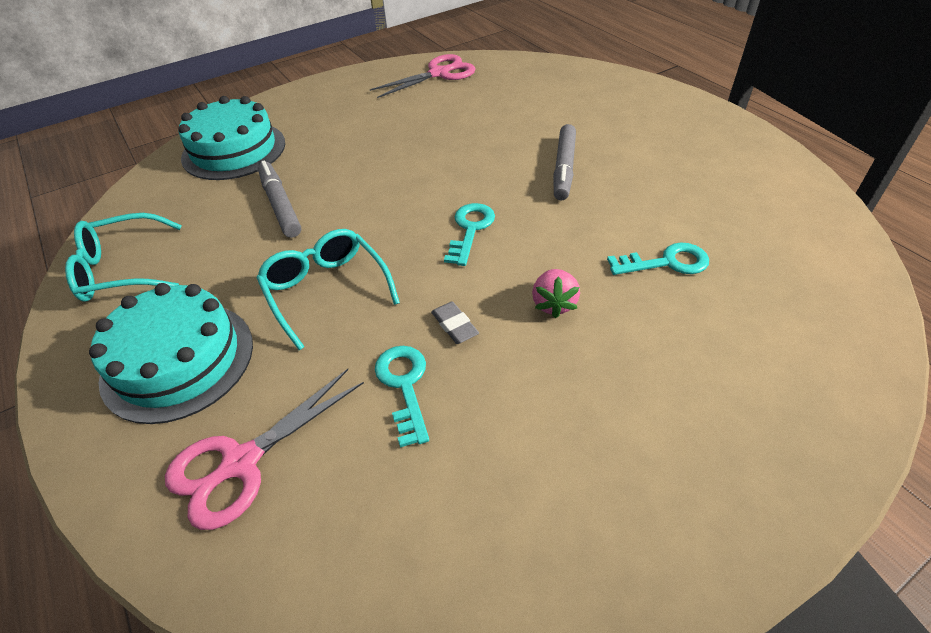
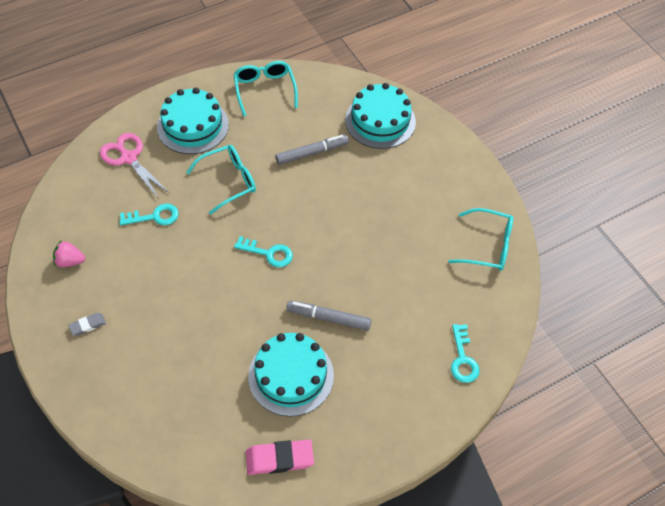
camera: 90 degrees right, 10 degrees up
(439, 74) = (488, 246): pink scissors -> turquoise glasses
(454, 325) = (189, 240): grey eraser -> grey eraser (87, 325)
(553, 304) = (194, 289): pink strawberry -> pink strawberry (70, 261)
(660, 191) = (291, 375): none -> turquoise cake
(666, 262) = (216, 357): turquoise key -> turquoise key (463, 359)
(778, 189) = (279, 458): none -> pink eraser

